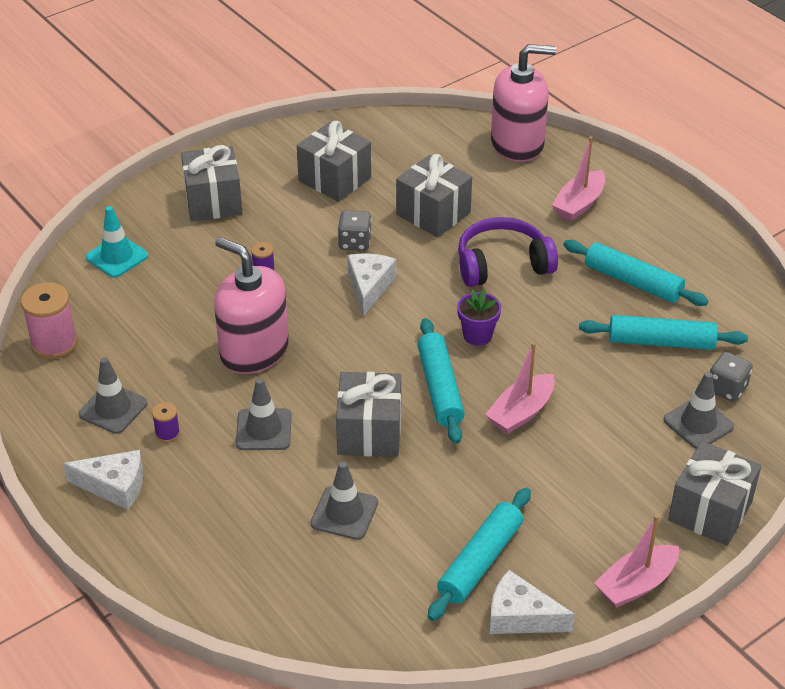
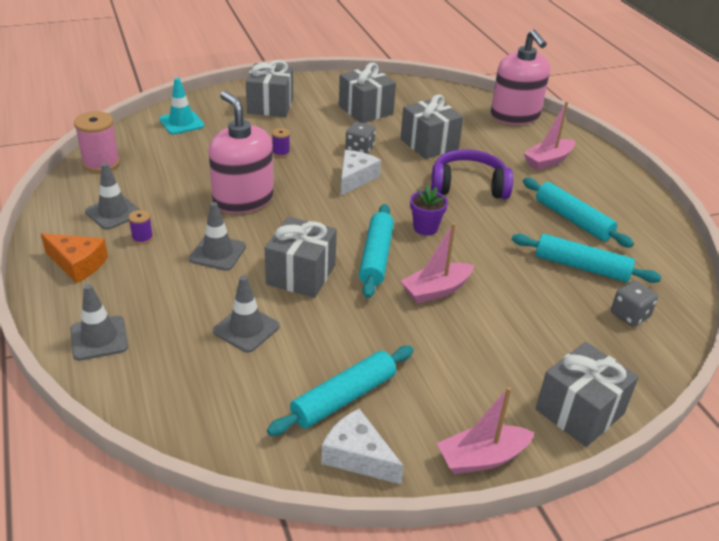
camera: 15 degrees right, 5 degrees down
(114, 486) = (77, 264): white cheese -> orange cheese
(517, 143) = (515, 116): pink soap dispenser -> pink soap dispenser turned 60 degrees clockwise
(698, 423) = (593, 336): grey traffic cone -> grey traffic cone (99, 338)

